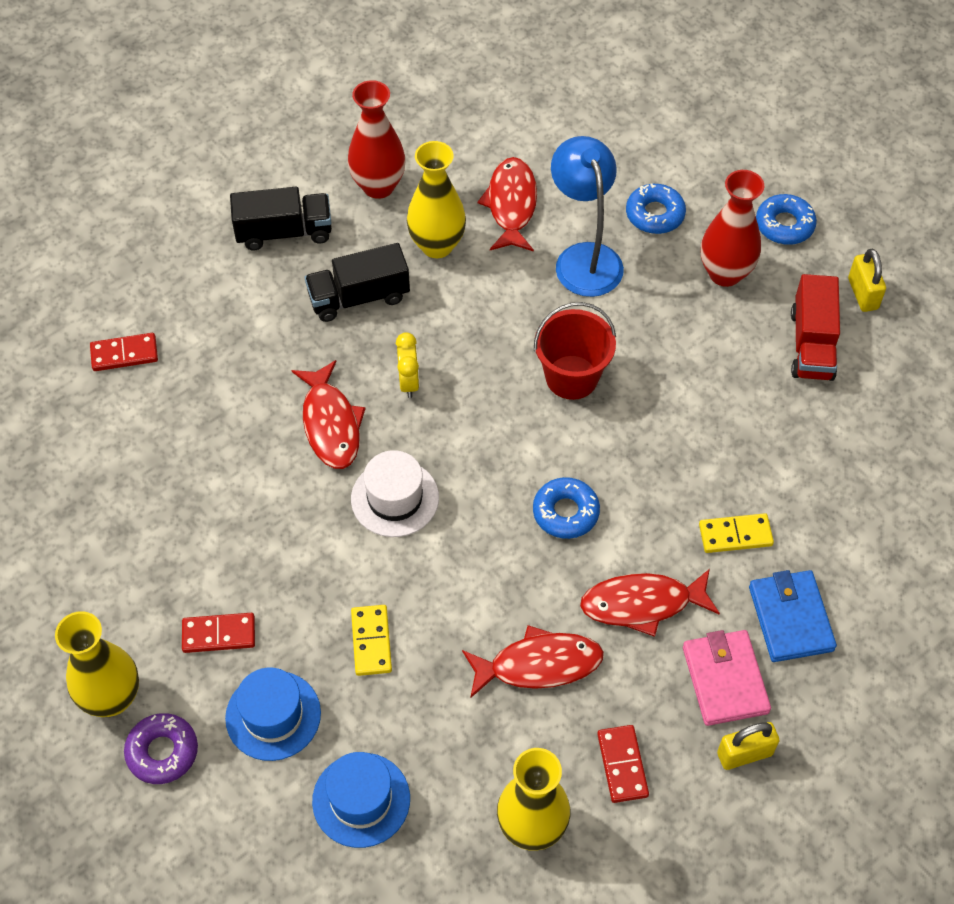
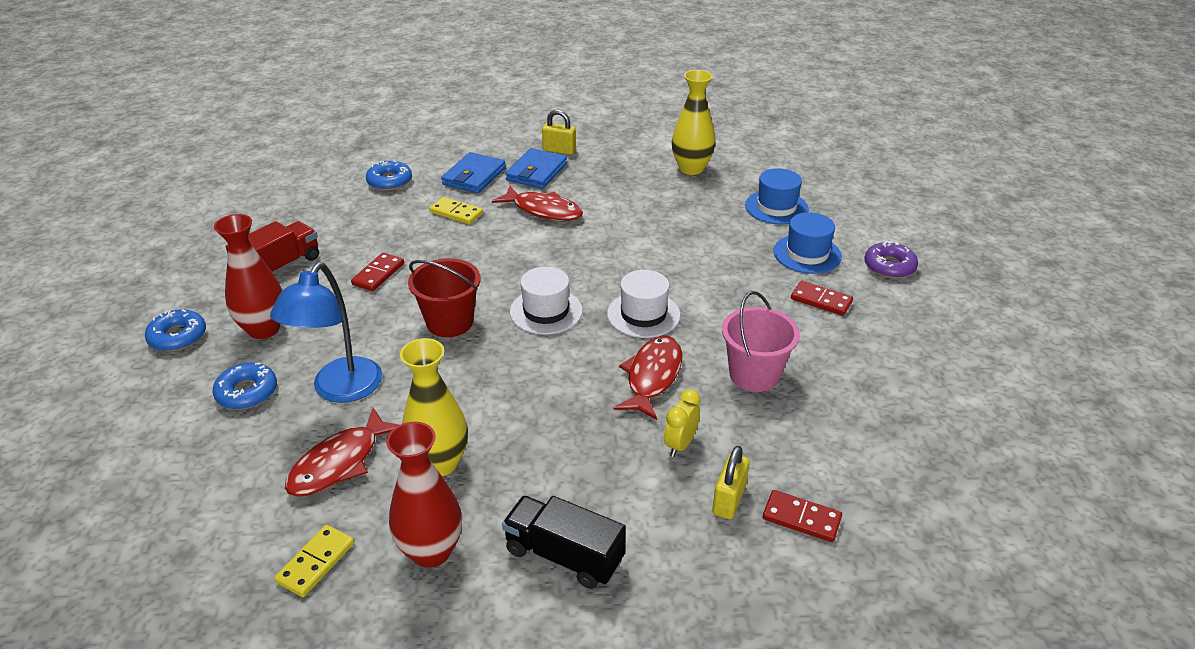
camera: 145 degrees left, 20 degrees down
(112, 698) = (914, 301): yellow vase -> none
(237, 481) = (754, 375): none -> pink bucket
(359, 297) = (548, 456): black truck -> none
(371, 641) = (720, 258): yellow domino -> yellow domino (316, 562)
(409, 382) = (568, 374): yellow clock -> yellow clock (680, 444)
(494, 445) = (546, 311): none -> white hat
(538, 665) = (628, 213): red fish -> none
(565, 512) = (539, 261): blue donut -> blue donut (389, 181)
(622, 765) = (623, 168): red domino -> red domino (378, 274)
(725, 680) = (536, 172): pink wallet -> blue wallet
(862, 294) = (205, 276): yellow padlock -> yellow padlock (729, 500)

